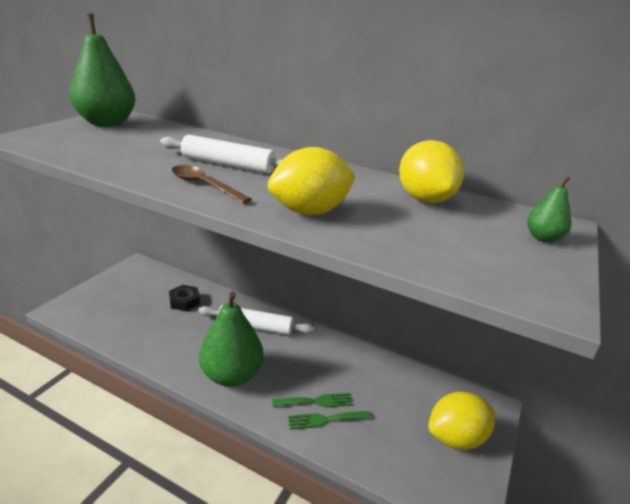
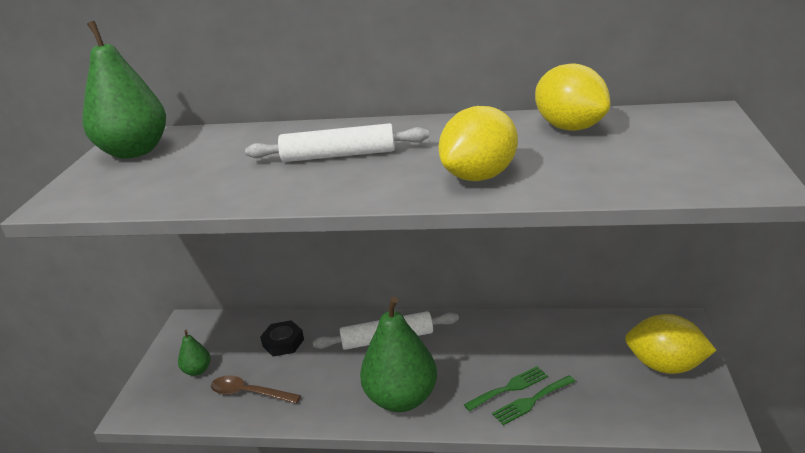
camera: 15 degrees left, 0 degrees up
(204, 185) = (344, 185): brown spoon -> brown spoon (249, 393)
(456, 438) = (665, 366): yellow lemon -> yellow lemon turned 60 degrees clockwise
(543, 238) = (705, 131): green pear -> green pear (197, 370)

